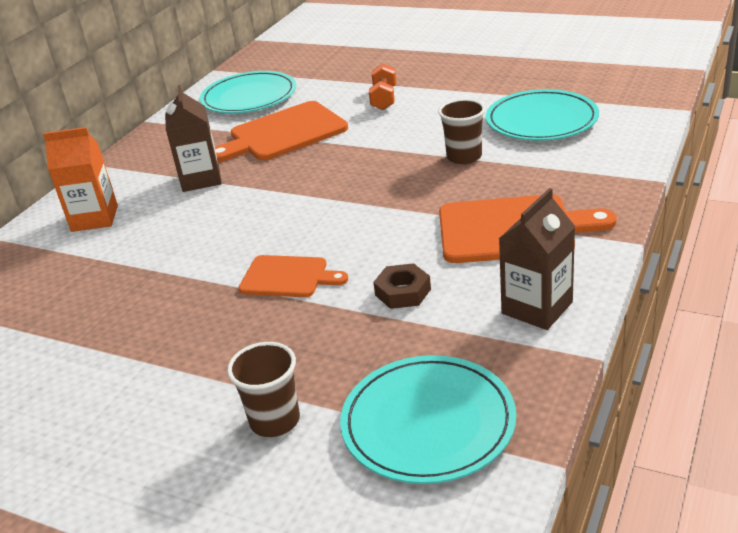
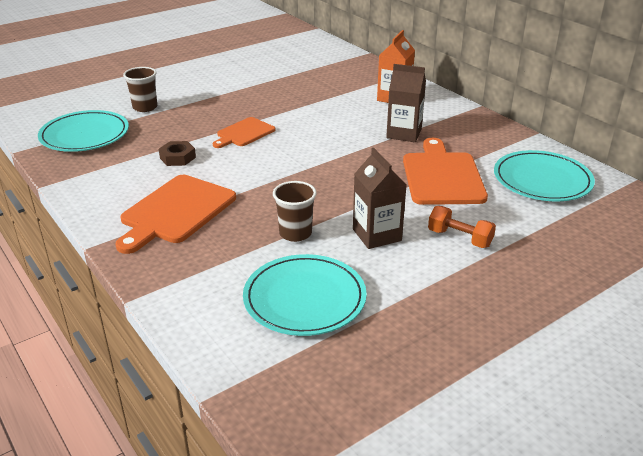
camera: 115 degrees right, 0 degrees up
(537, 308) = (99, 187): brown carton -> brown carton (377, 235)

